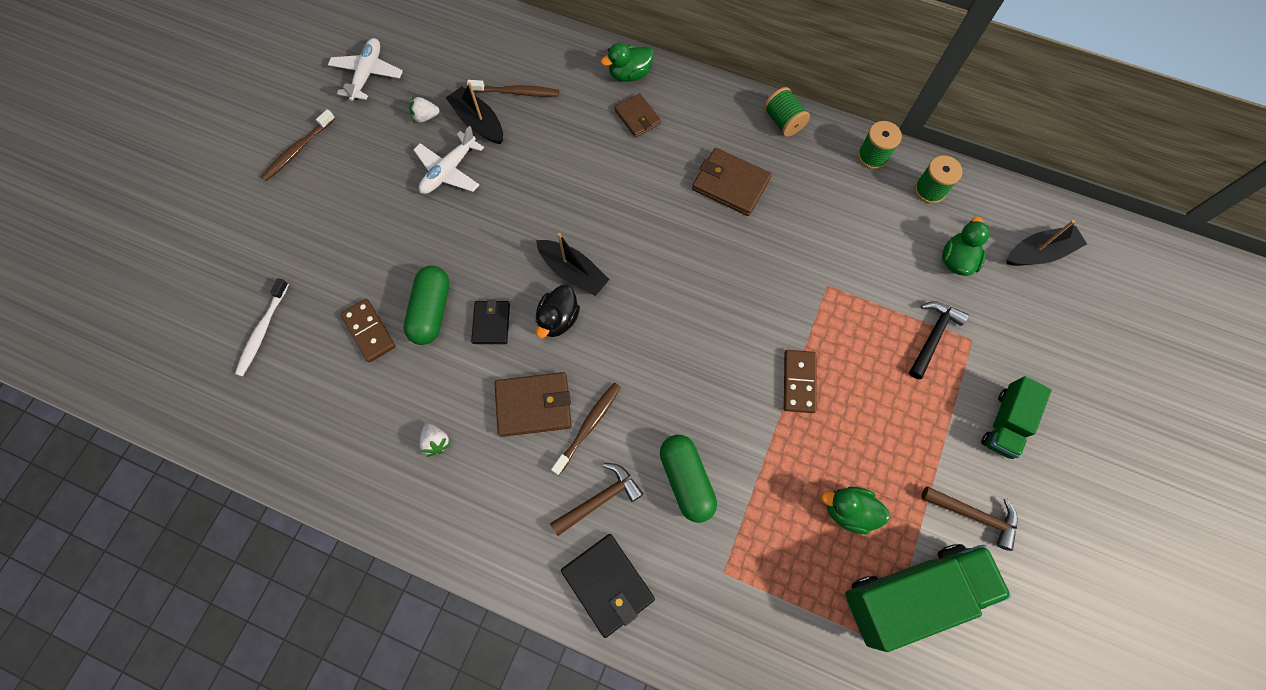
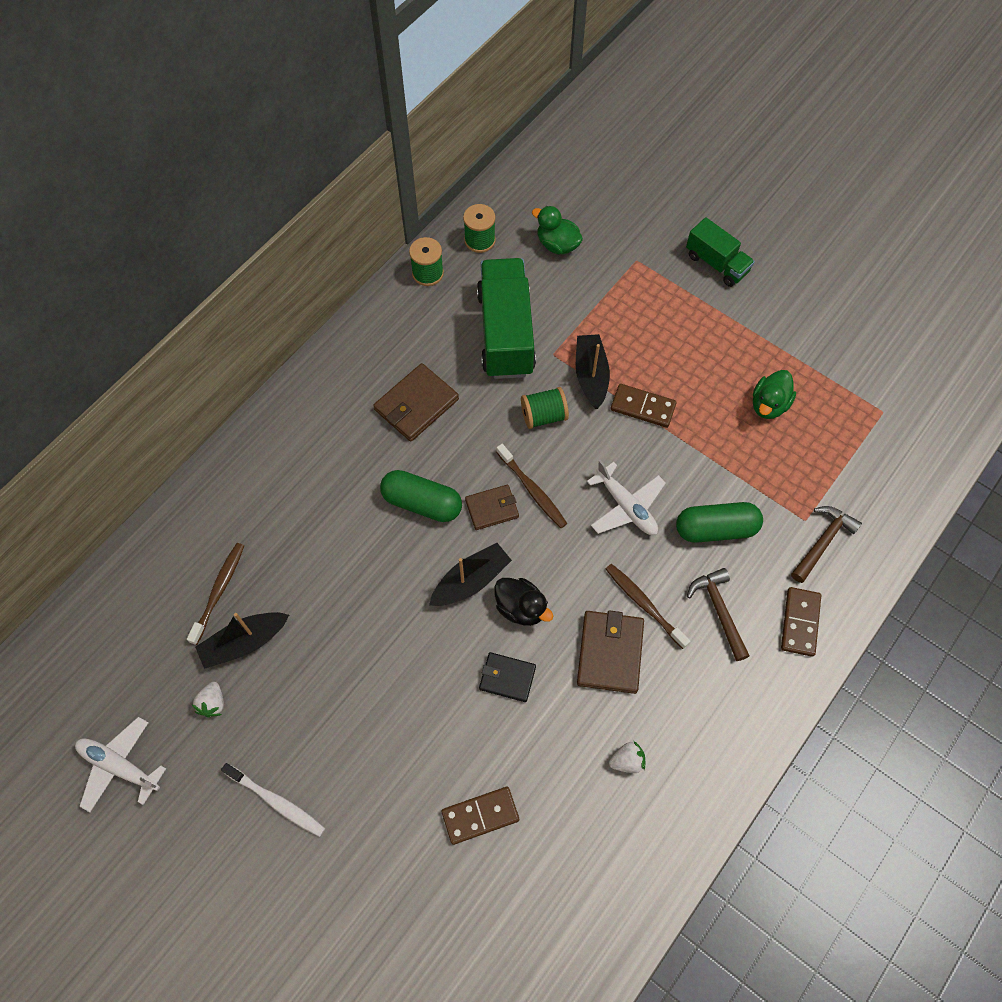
camera: 75 degrees left, 5 degrees down
(262, 331) = (445, 947): white toothbrush -> white toothbrush (276, 802)
(298, 150) = (201, 873): brown toothbrush -> brown toothbrush (532, 490)
(431, 311) = (474, 740): green capsule -> green capsule (422, 503)
(449, 171) = (299, 688): white plane -> white plane (626, 506)
(608, 584) = (800, 622): black wallet -> brown domino
(629, 74) = (242, 465): green duck -> none
(637, 117) = (302, 471): brown wallet -> brown wallet (492, 508)
(783, 121) = (360, 336): green spool -> green spool (543, 416)
(912, 594) = (846, 380): green truck -> green truck (505, 333)
(932, 336) = (625, 288): black hammer -> none
(974, 515) = (789, 313): brown hammer -> brown hammer (822, 542)
(1039, 252) = (568, 182): black boat -> black boat (591, 375)

